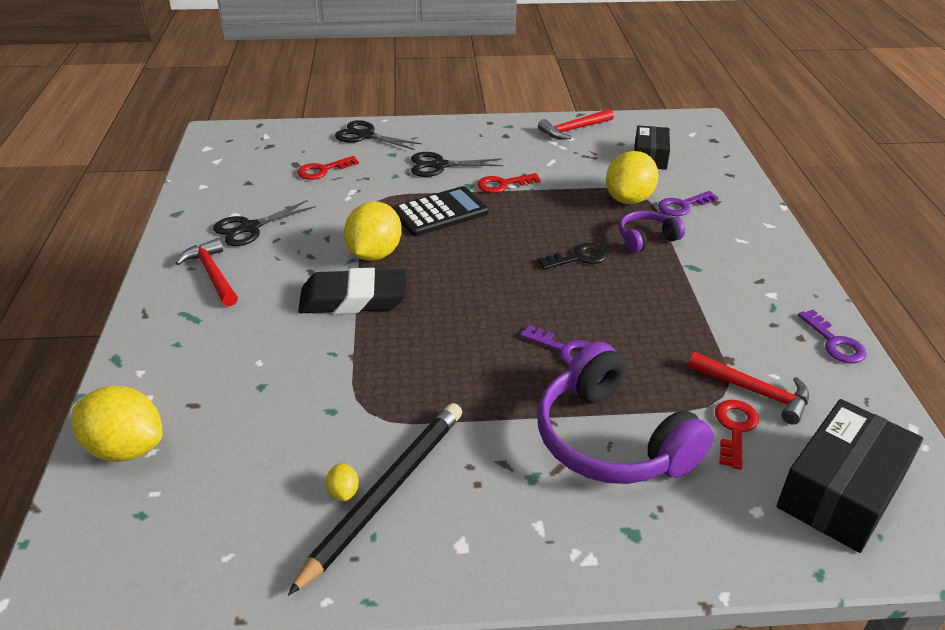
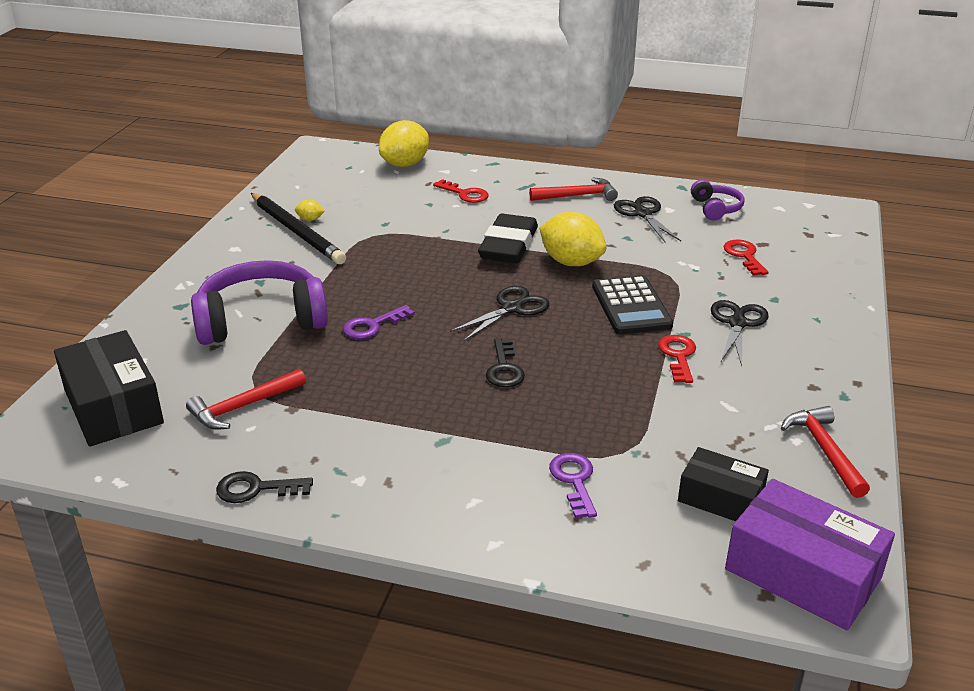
camera: 110 degrees right, 5 degrees down
(365, 136) = (825, 289): black scissors -> black scissors (511, 308)
(629, 199) = (608, 440): yellow lemon -> none
(646, 239) = (515, 425): purple headphones -> purple headphones (715, 208)
(687, 131) = (802, 573): none -> purple box
(735, 429) = (216, 380): red key -> red key (465, 194)
(834, 342) = (256, 489): purple key -> black key

